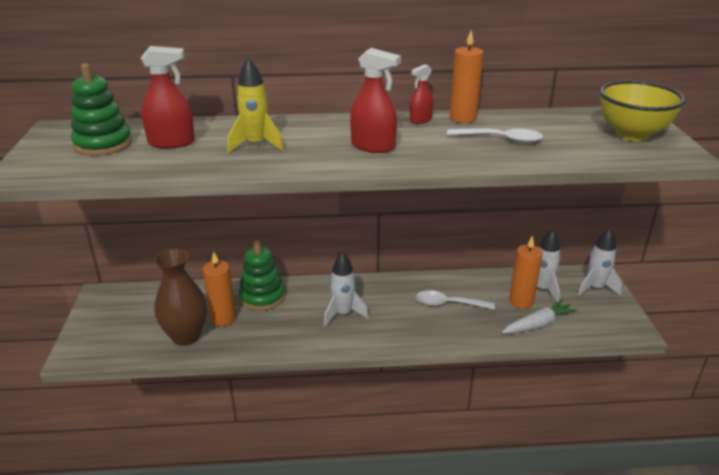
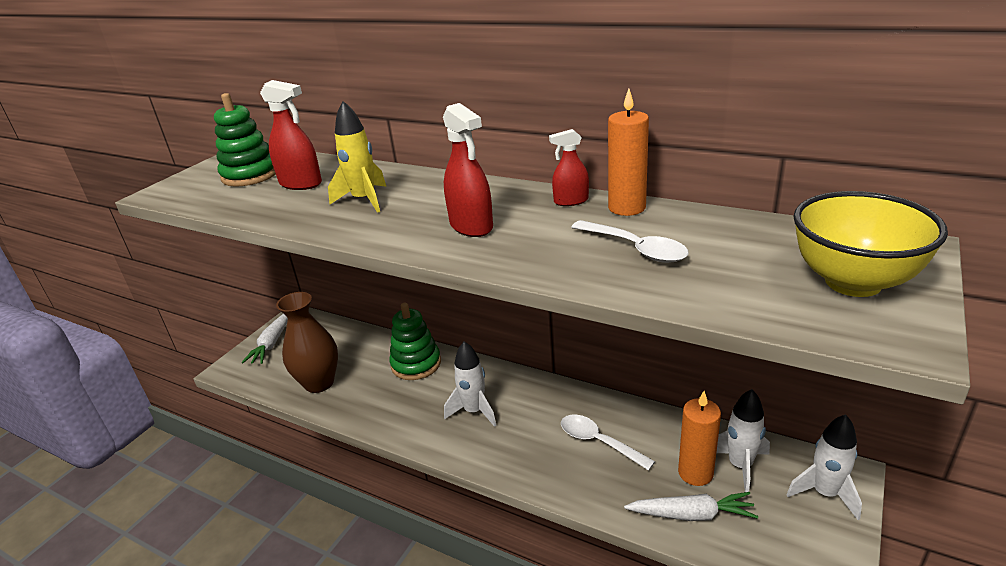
camera: 35 degrees right, 0 degrees up
(100, 321) = (272, 343): none -> white carrot
(223, 318) = (363, 376): orange candle -> none

